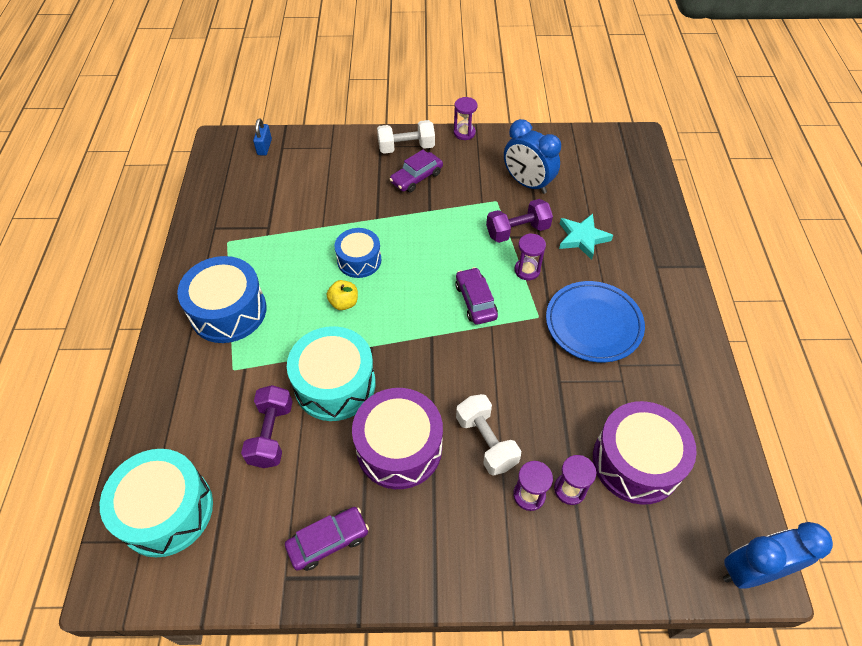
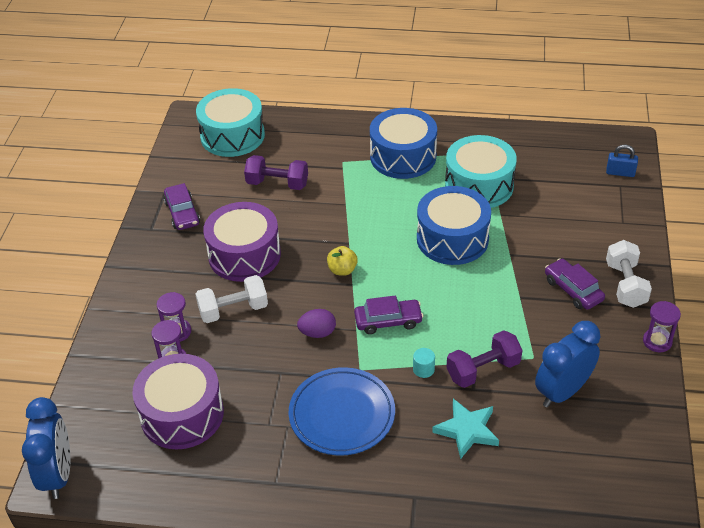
camera: 100 degrees right, 10 degrees down
(335, 384) = (314, 219): turquoise drum -> turquoise drum (479, 185)
(344, 303) = (401, 227): yellow apple -> yellow apple (342, 270)
(359, 260) = (452, 239): blue drum -> blue drum, size x1.61
(502, 357) = (317, 333): none -> purple egg
(517, 231) = (483, 370): purple dumbbell -> purple dumbbell turned 75 degrees clockwise
(527, 270) = (423, 369): purple hourglass -> turquoise cylinder

